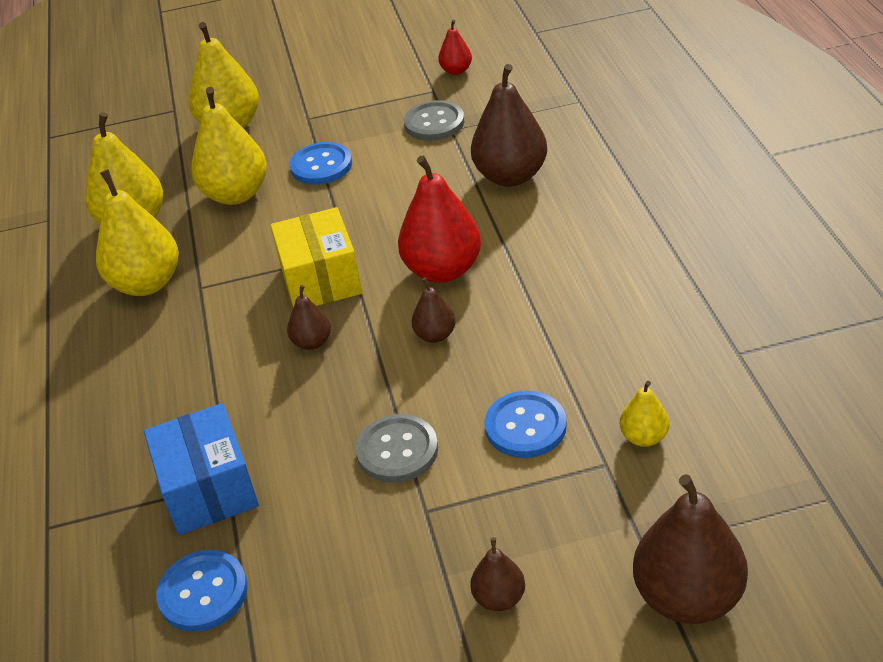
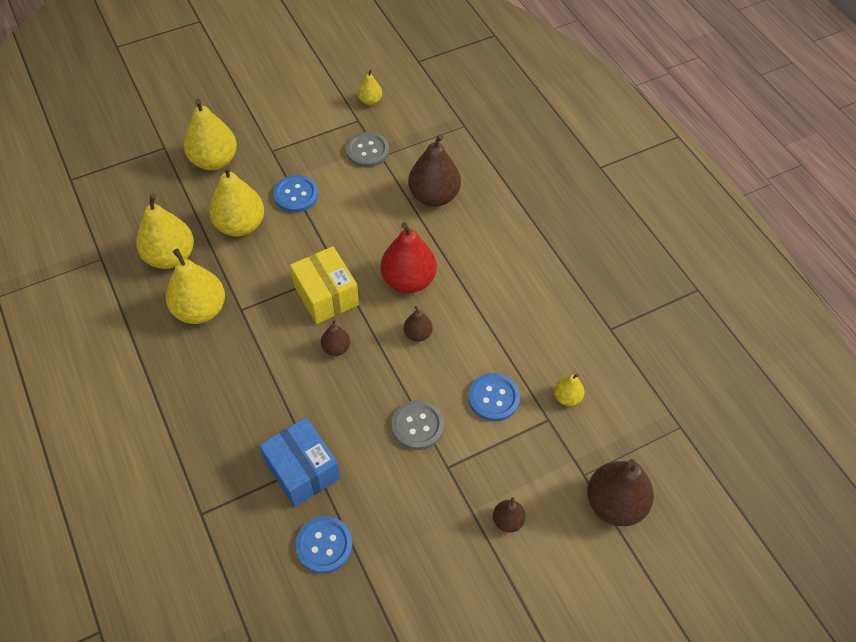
camera: 20 degrees left, 15 degrees up
(456, 71) = (370, 101): red pear -> yellow pear

